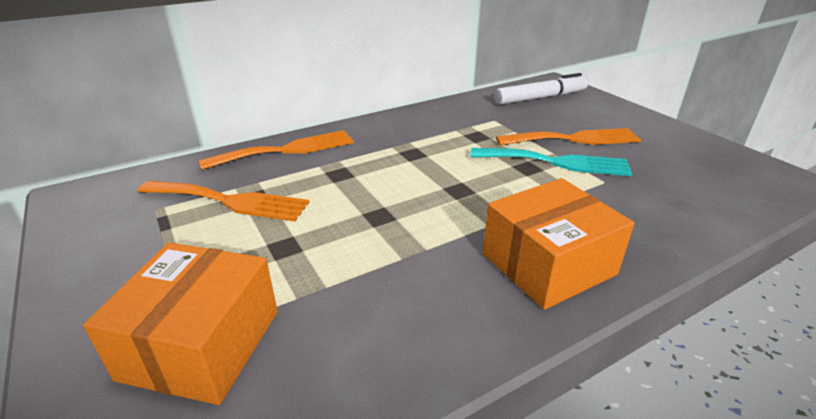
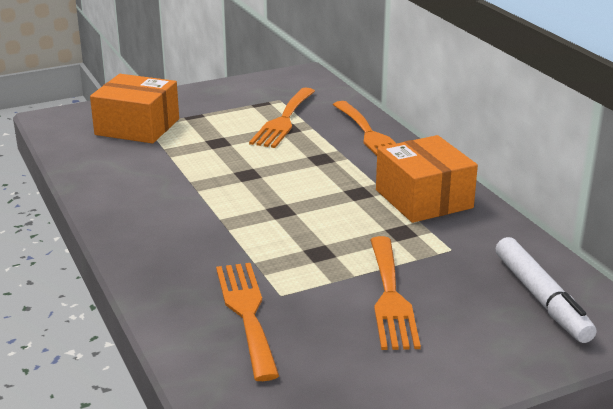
camera: 95 degrees right, 5 degrees down
(548, 264) = (158, 236): orange box -> orange box (423, 199)
(556, 162) = (328, 272): turquoise fork -> none
(645, 195) = (247, 313): none -> orange fork

